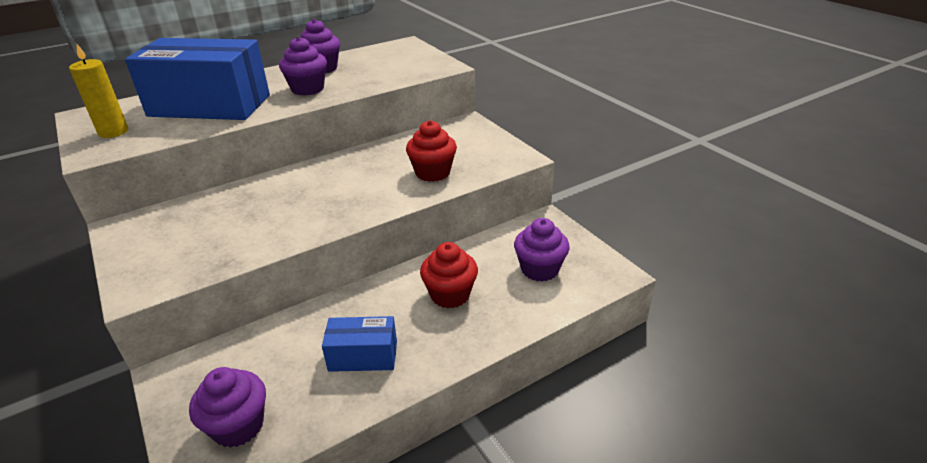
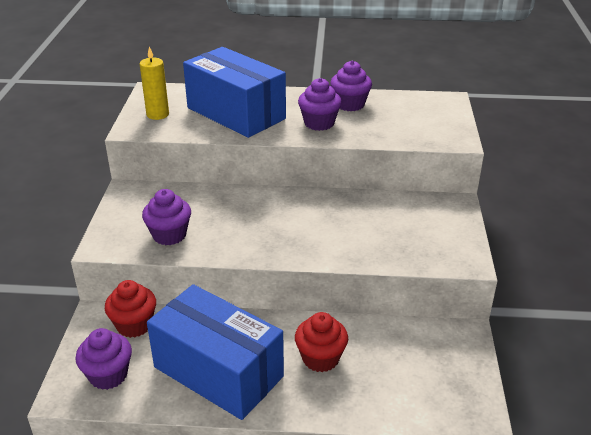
camera: 35 degrees right, 0 degrees up
(363, 356) = (218, 372): blue box -> blue box, size x2.08
(432, 173) = (375, 242): red cupcake -> red cupcake (134, 325)
(539, 269) = (414, 376): purple cupcake -> purple cupcake (169, 235)

